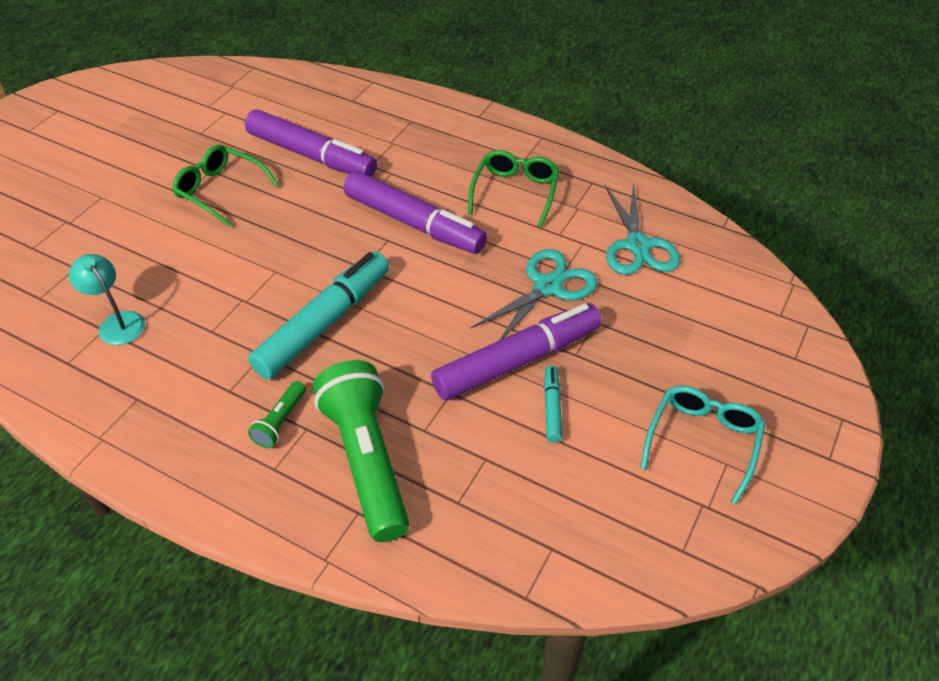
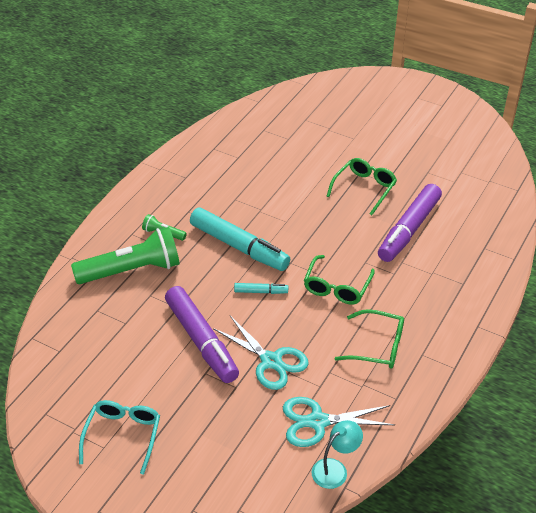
camera: 90 degrees right, 5 degrees down
(117, 322) = (243, 161): turquoise lamp -> turquoise lamp (335, 469)
(414, 223) = (337, 287): purple marker -> green glasses
(552, 408) = (160, 357): turquoise marker -> turquoise marker (260, 291)
(702, 442) = (122, 436): turquoise glasses -> turquoise glasses turned 105 degrees counterclockwise

